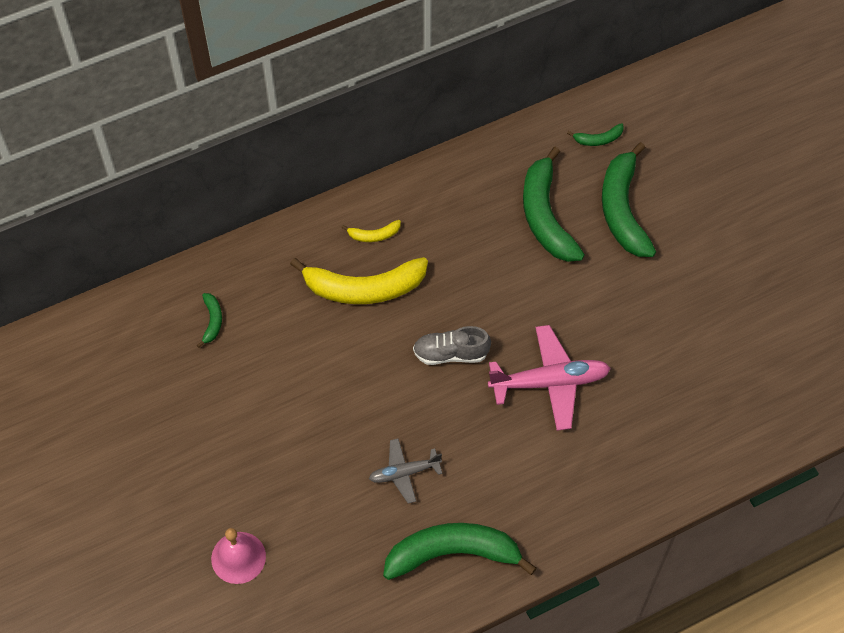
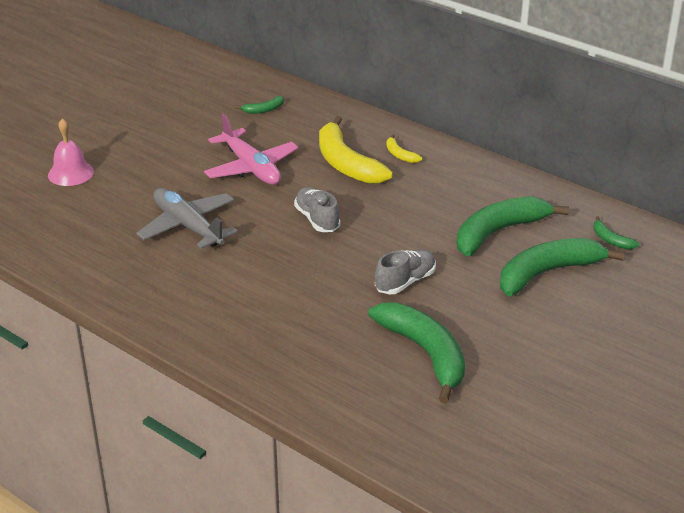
camera: 65 degrees right, 25 degrees down
(404, 473) = (188, 226): grey plane -> grey plane, size x1.70
(453, 553) = (127, 270): green banana -> green banana (425, 354)
(550, 382) = (328, 278): pink plane -> pink plane (251, 168)
(585, 323) = (405, 282): none -> grey shoe

